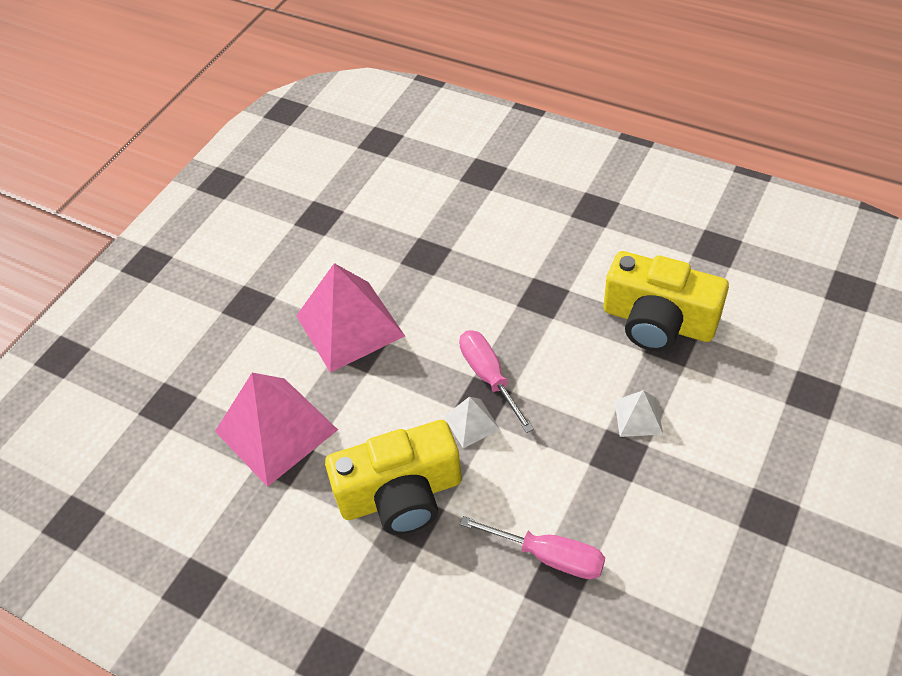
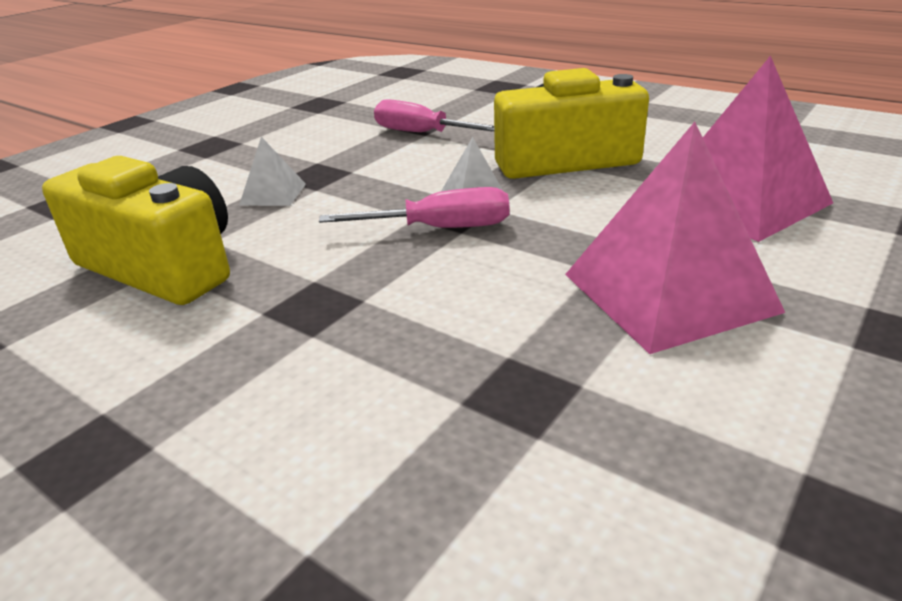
camera: 175 degrees left, 20 degrees down
(489, 377) = (439, 228): pink screwdriver -> pink screwdriver turned 75 degrees counterclockwise

